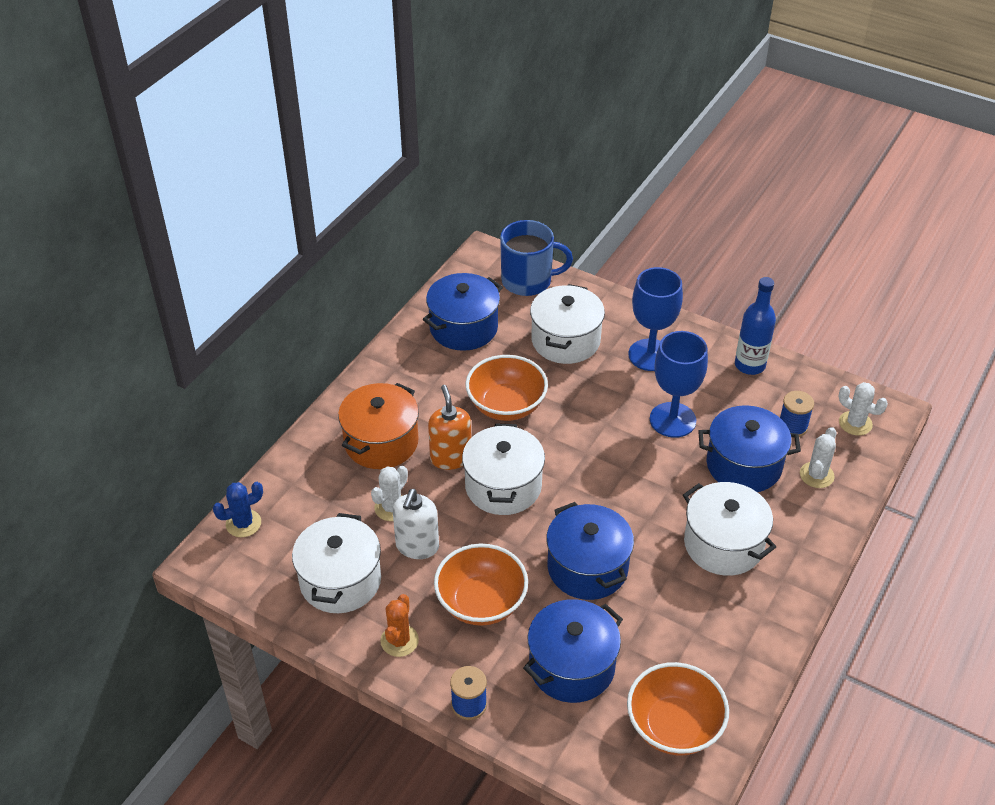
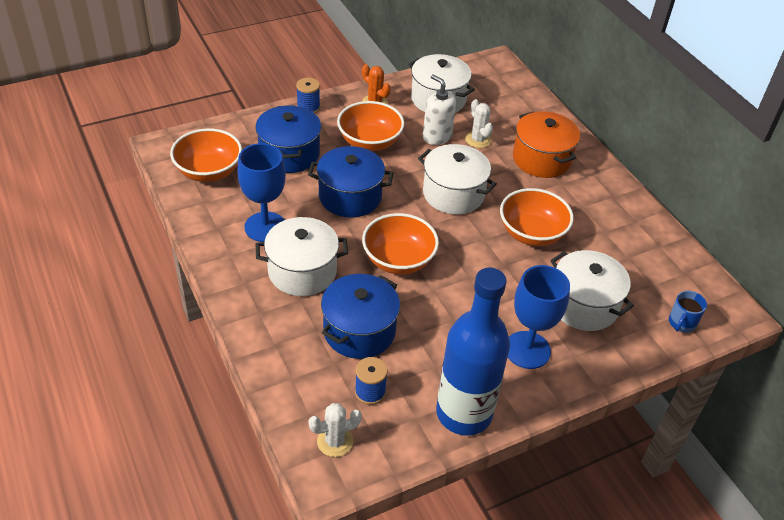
camera: 120 degrees right, 0 degrees up
(243, 523) = (515, 82): blue cactus -> none
(450, 457) = (501, 183): orange soap dispenser -> none
(463, 328) = (640, 253): blue pot -> none
(528, 281) = (681, 323): blue mug -> blue mug, size x0.53
(636, 482) = (398, 260): none -> orange bowl
(672, 420) = (441, 318): blue goblet -> blue goblet (265, 227)
(750, 365) = (464, 413): blue bottle -> blue bottle, size x1.65
(816, 475) = (308, 370): white cactus -> none

